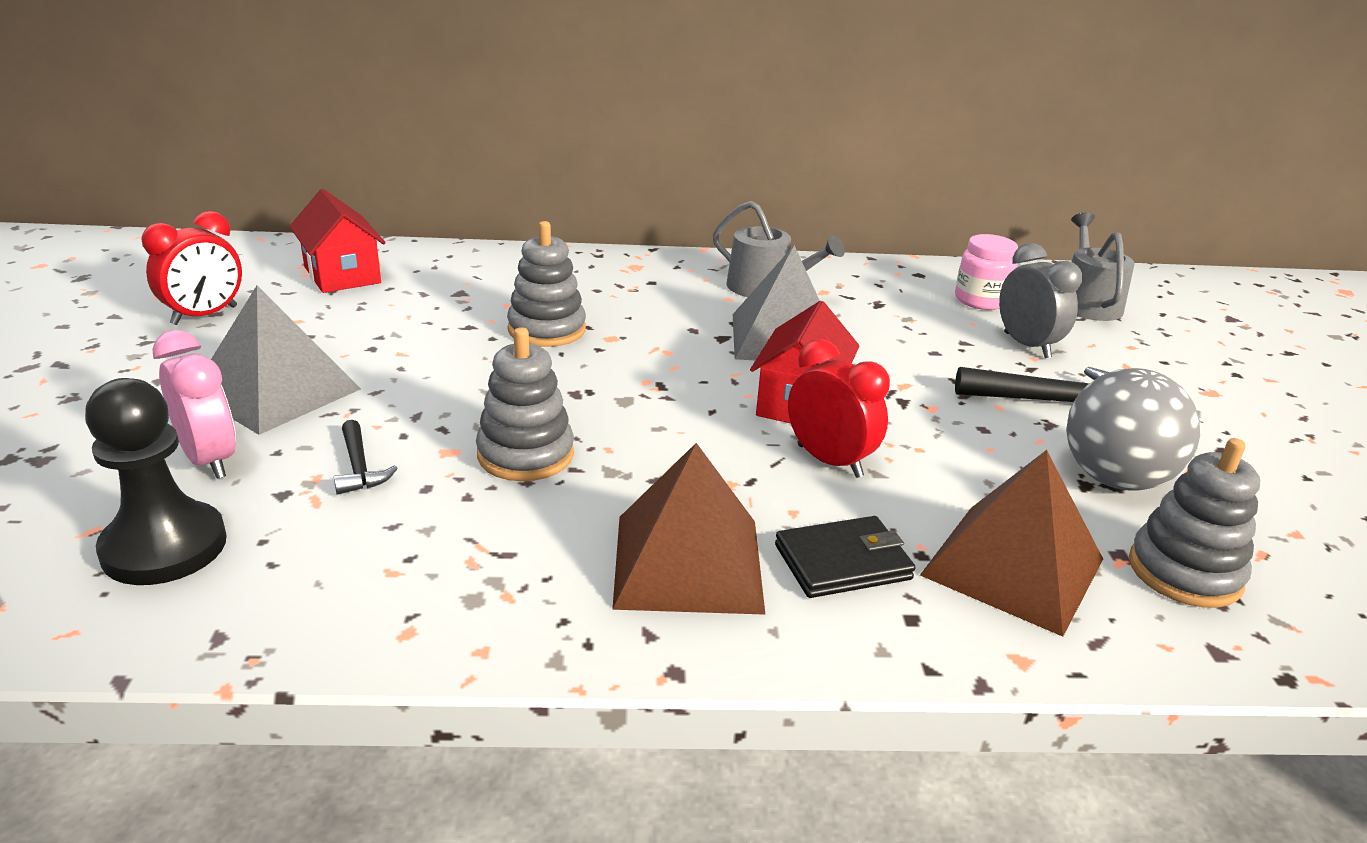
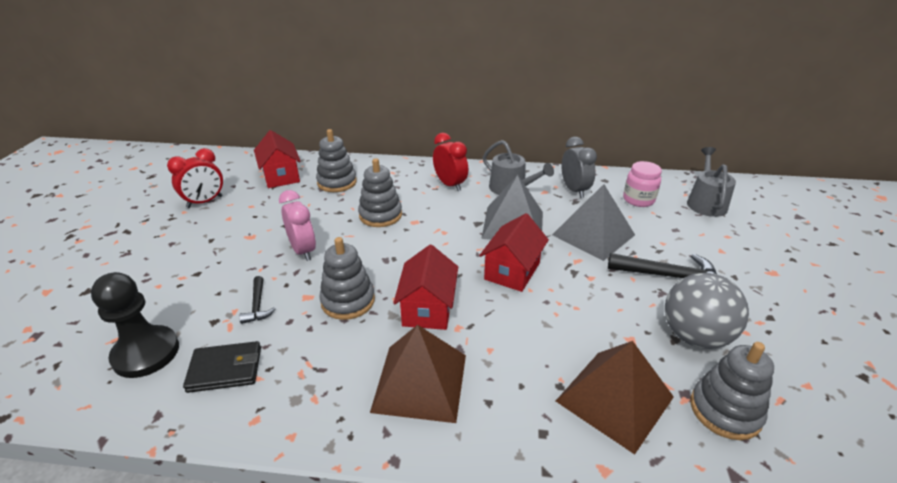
camera: 10 degrees right, 5 degrees up
(209, 460) = (183, 297): pink clock -> pink clock (303, 251)
(276, 391) = (228, 252): grey pyramid -> grey pyramid (593, 234)
(451, 283) = (337, 182): none -> grey stacking toy
(671, 460) = (428, 308): none -> red house
(829, 461) = (520, 314): red clock -> red clock (450, 185)
(843, 562) = (511, 388): black wallet -> black wallet (225, 369)
(1027, 345) = (660, 233): grey clock -> grey clock (574, 190)

